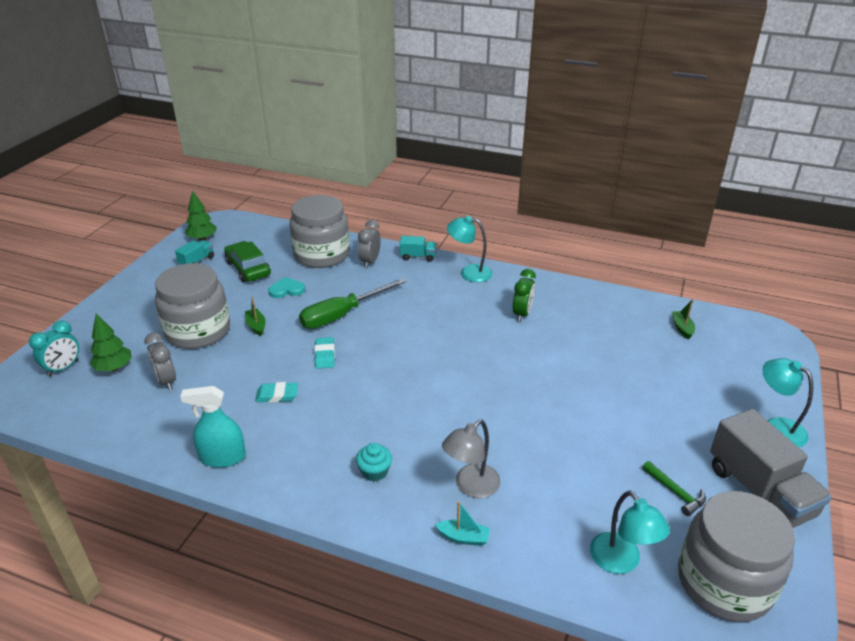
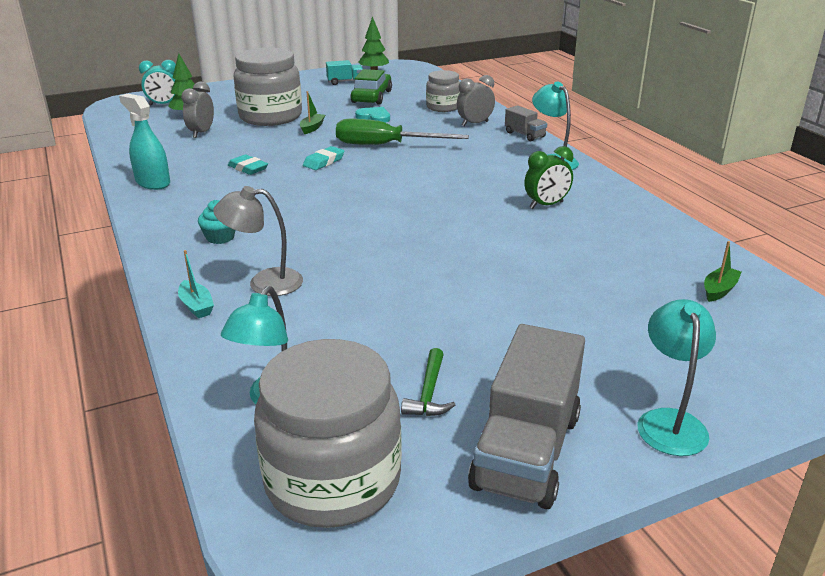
camera: 45 degrees right, 5 degrees down
(321, 255) = (443, 107): grey jar -> grey jar, size x0.55
(418, 257) = (524, 135): turquoise truck -> grey truck

